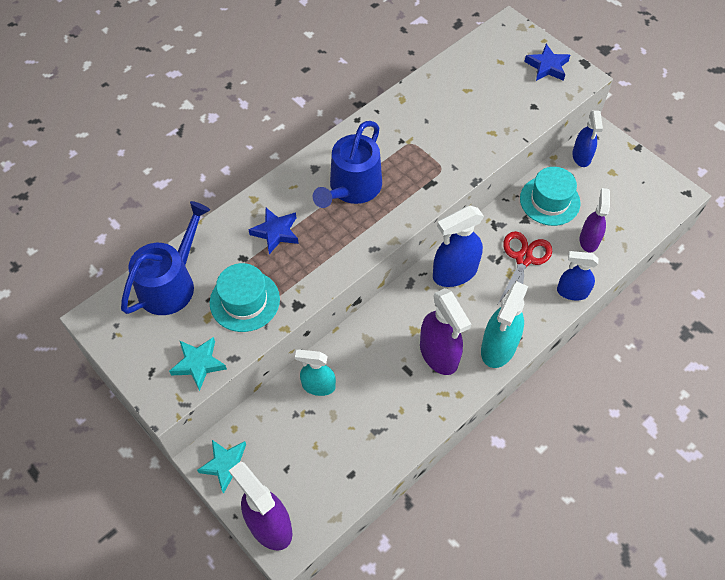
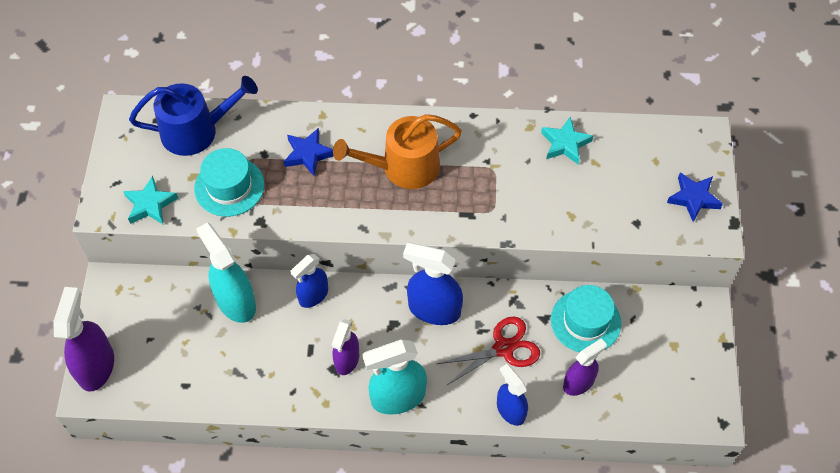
camera: 45 degrees right, 0 degrees up
(227, 465) = (115, 300): turquoise star -> turquoise star (565, 144)
(318, 386) = (235, 301): turquoise spray bottle -> turquoise spray bottle, size x1.55
(352, 188) = (403, 167): blue watering can -> orange watering can
(439, 354) = (347, 360): purple spray bottle -> purple spray bottle, size x0.65
(581, 157) = (662, 309): blue spray bottle -> blue spray bottle (313, 295)

